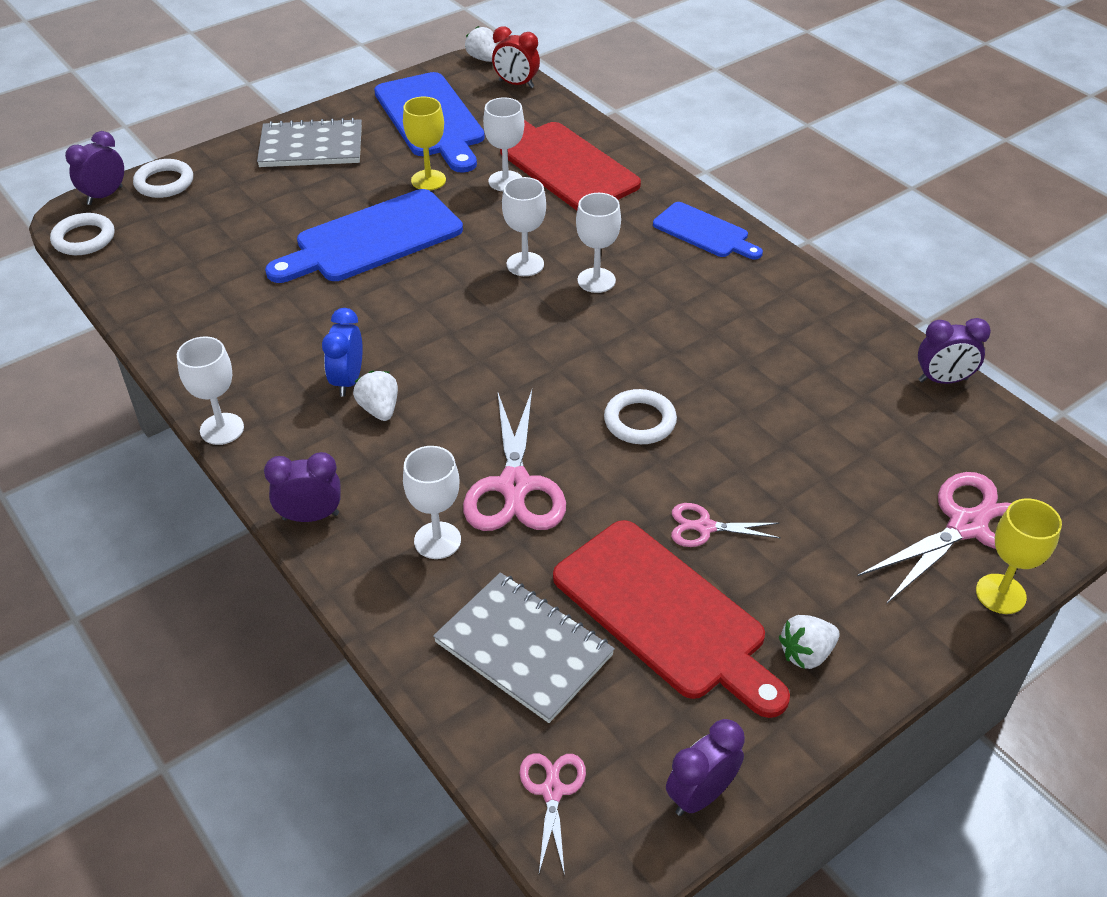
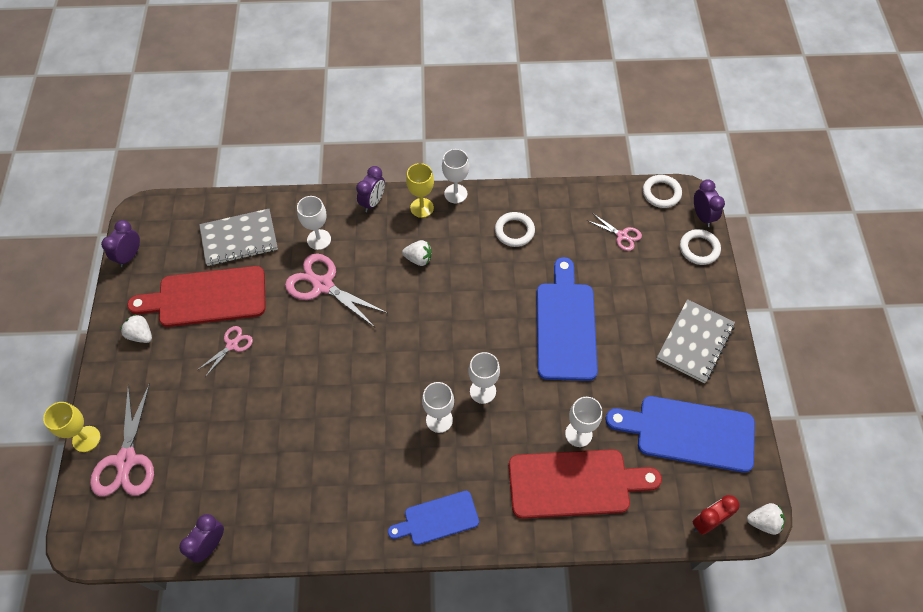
camera: 125 degrees right, 15 degrees up
(348, 381) = (450, 256): blue clock -> none
(428, 180) = (610, 389): yellow goblet -> yellow goblet (422, 208)
(552, 791) = (176, 213): pink scissors -> pink scissors (622, 235)
(639, 421) = (316, 364): white ring -> white ring (514, 231)
(700, 795) = (130, 256): purple clock -> purple clock turned 150 degrees counterclockwise
(806, 653) = (141, 335): white strawberry -> white strawberry turned 60 degrees counterclockwise

